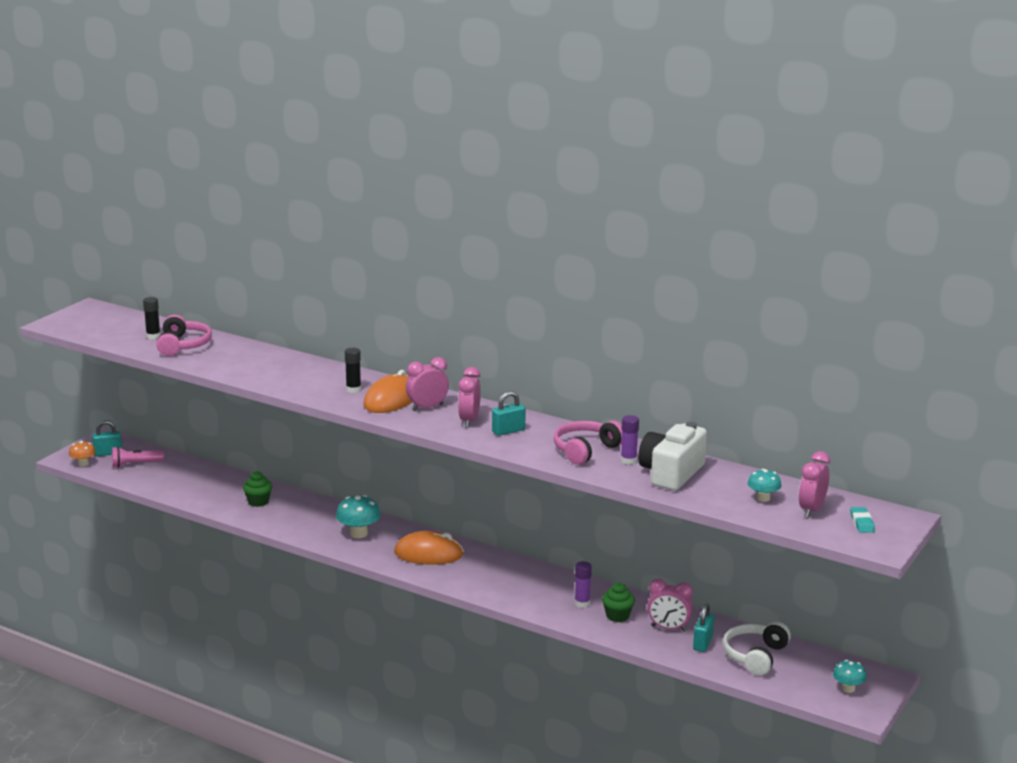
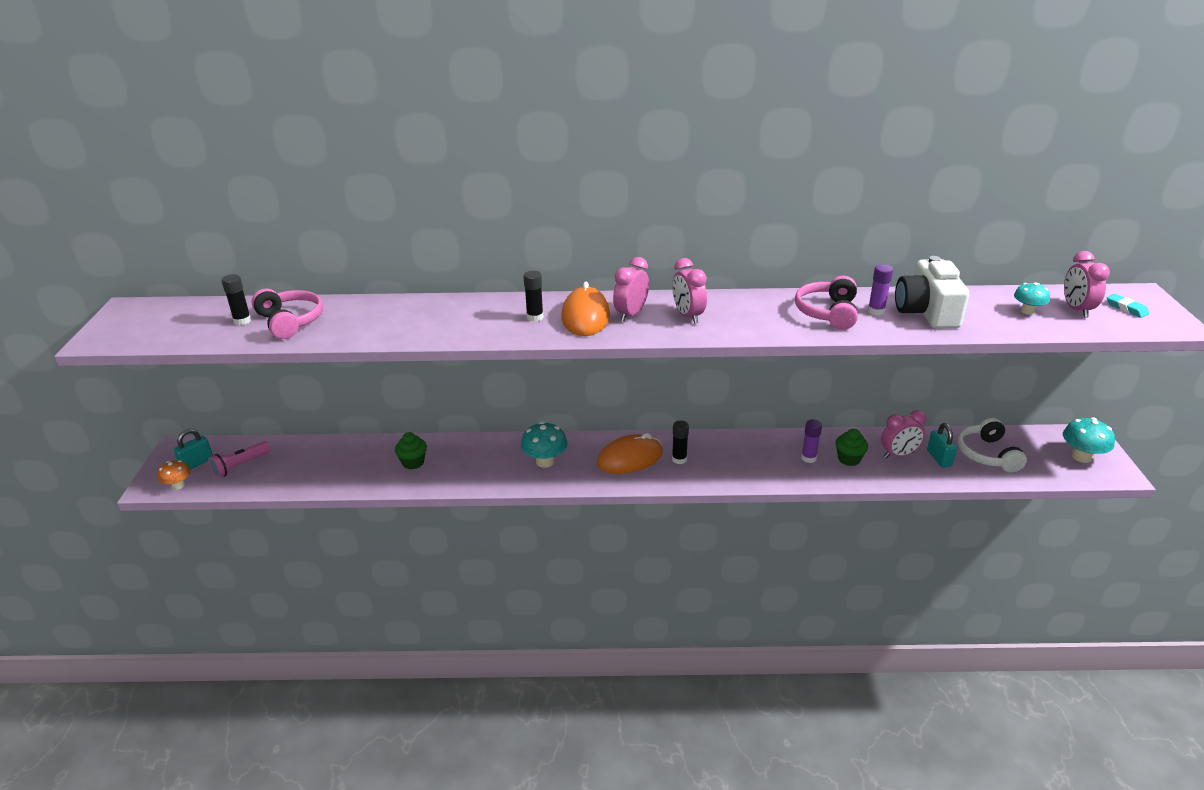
camera: 30 degrees left, 10 degrees up
(469, 567) = (679, 459): none -> black glue stick
(508, 431) = (736, 315): turquoise padlock -> none
(848, 689) = (1081, 457): turquoise mushroom -> turquoise mushroom, size x1.57

